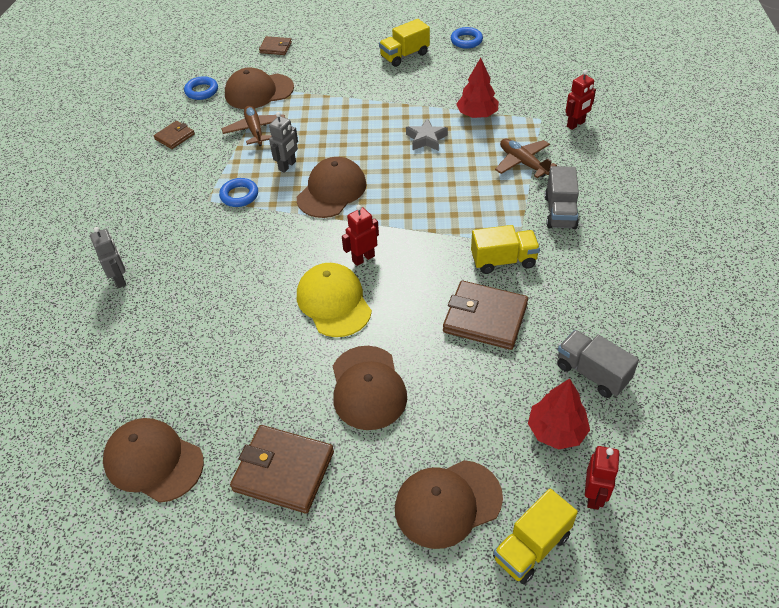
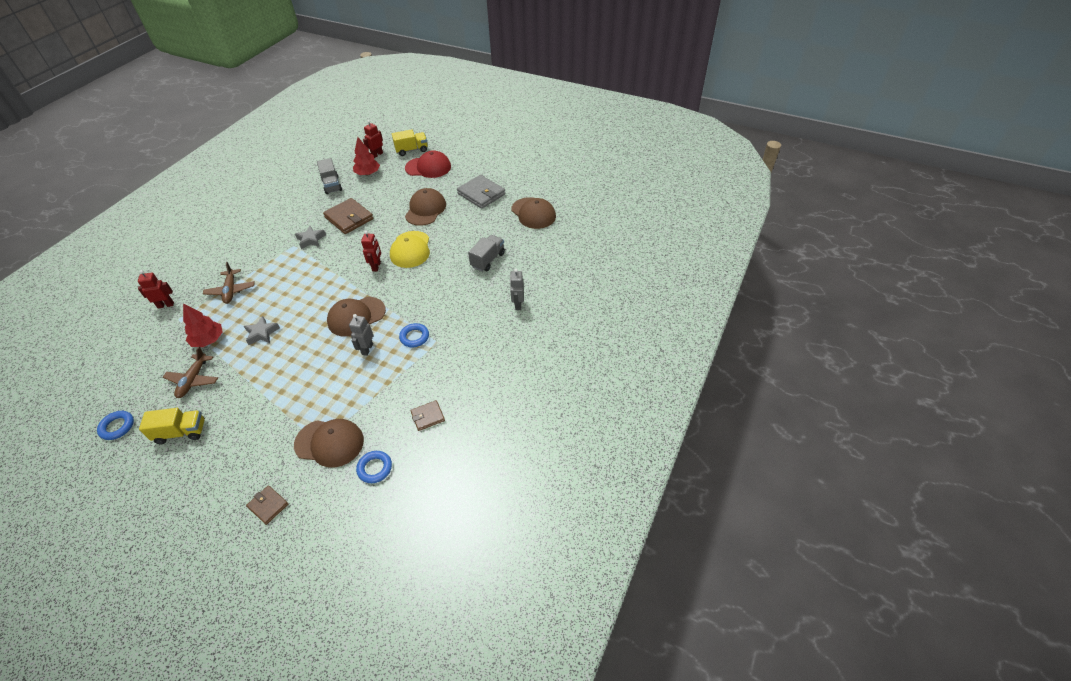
camera: 155 degrees left, 0 degrees up
(255, 130) = (364, 395): brown plane -> brown plane (193, 380)
(283, 471) = (481, 194): brown wallet -> grey wallet
(287, 166) = (367, 349): grey robot -> grey robot turned 45 degrees counterclockwise
(363, 258) = (376, 266): red robot -> red robot turned 75 degrees counterclockwise
(447, 503) = (428, 167): brown cap -> red cap
(503, 260) = (311, 239): yellow truck -> grey star
(560, 212) = (253, 253): grey truck -> grey truck (488, 260)

